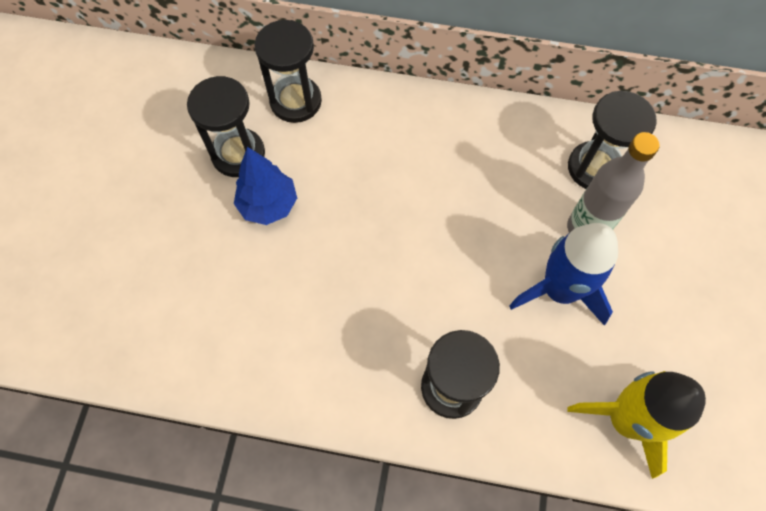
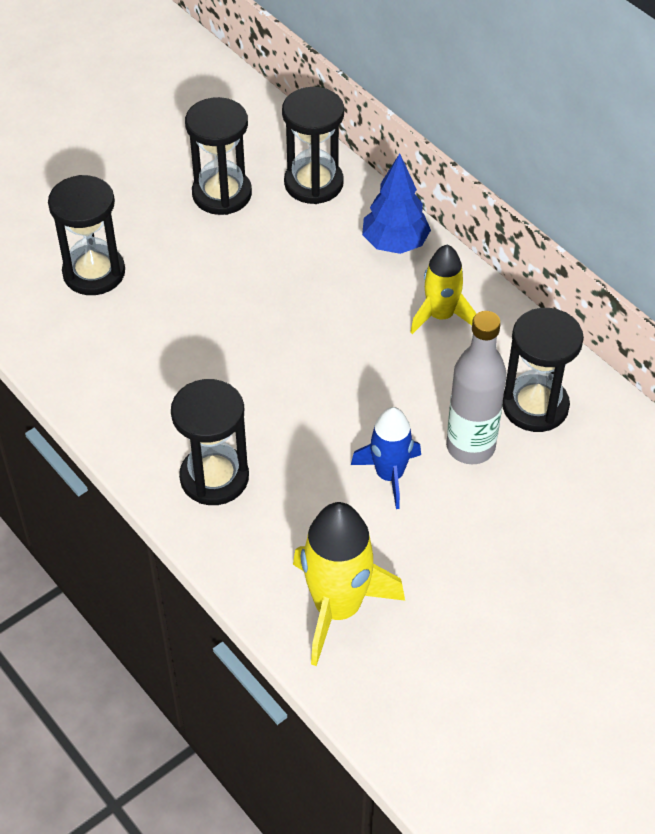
camera: 40 degrees right, 15 degrees down
(204, 287) = (94, 273): none -> black hourglass
(268, 205) = (207, 247): blue tree -> blue tree (395, 243)
(475, 144) = (440, 315): none -> yellow rocket
(559, 290) = (389, 475): blue rocket -> blue rocket, size x0.64

